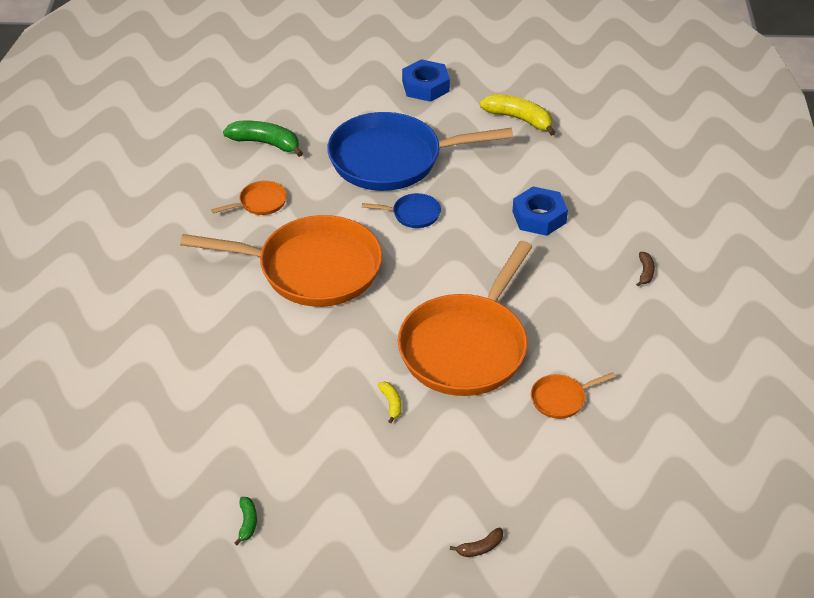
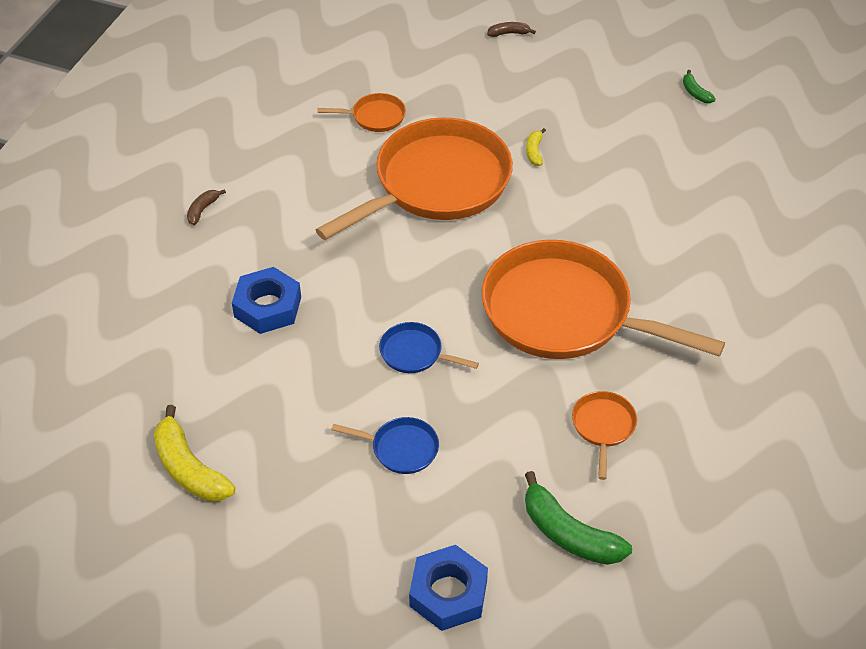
camera: 160 degrees left, 5 degrees up
(247, 523) = (695, 93): green banana -> green banana turned 45 degrees counterclockwise
(260, 203) = (603, 427): orange pan -> orange pan turned 105 degrees clockwise
(392, 159) = (401, 448): blue pan -> blue pan, size x0.41
(425, 86) = (284, 580): blue nut -> blue nut (448, 593)

